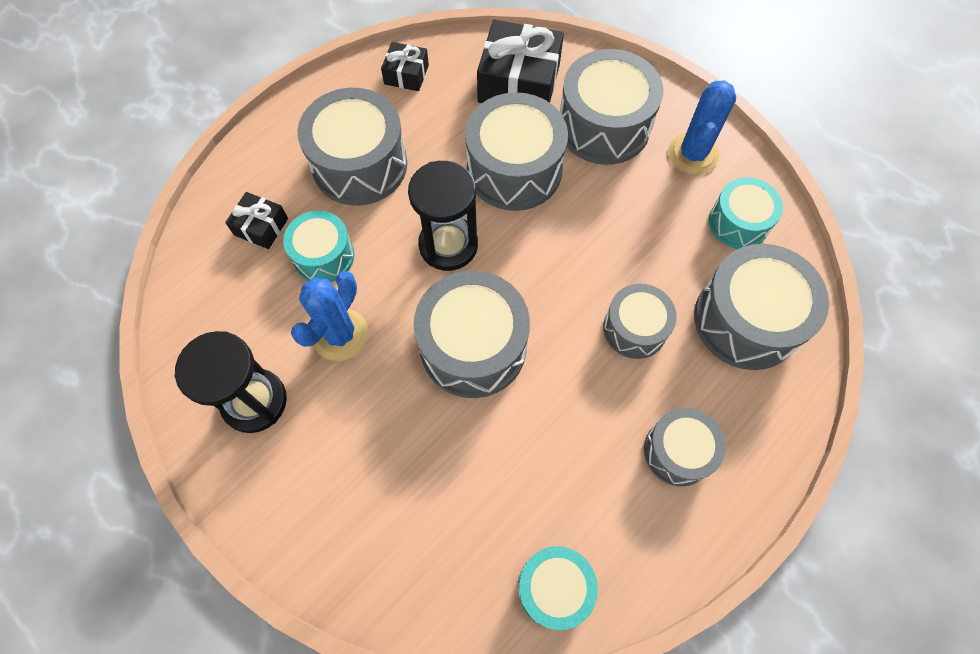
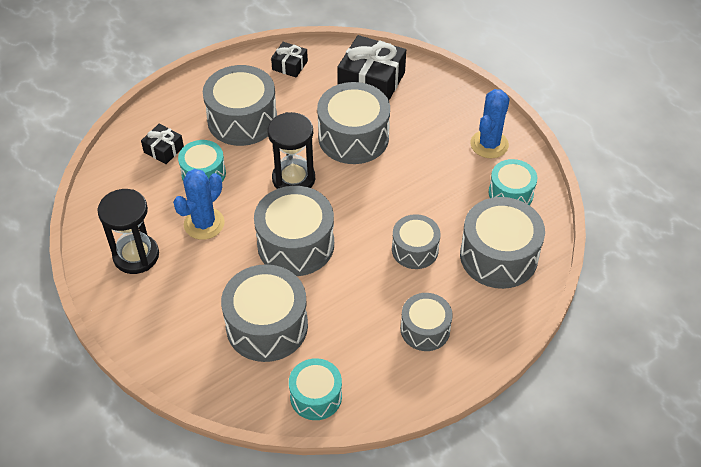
camera: 10 degrees right, 15 degrees down
(604, 126) = (427, 117): grey drum -> grey drum (267, 326)

